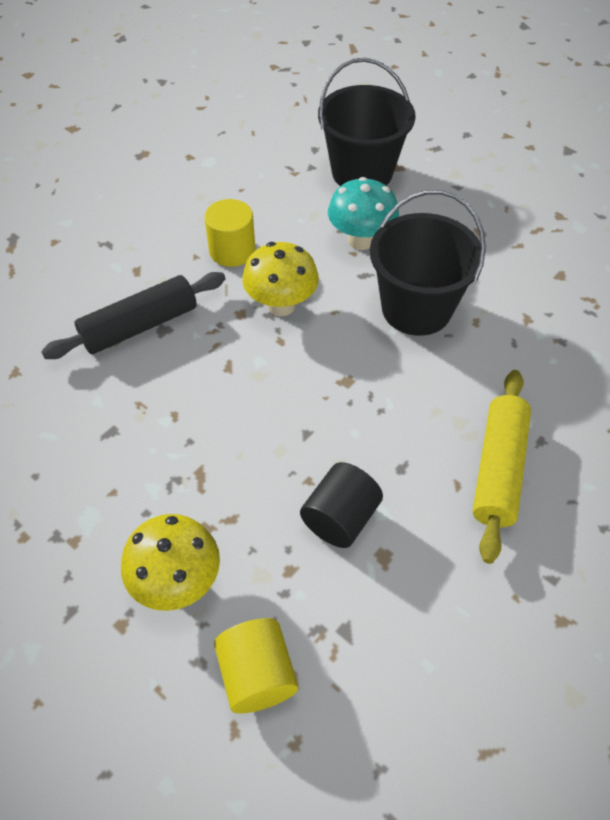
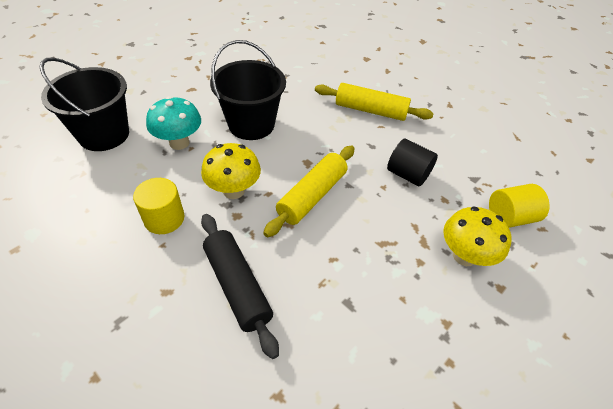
camera: 90 degrees left, 5 degrees down
(280, 389) = (312, 196): none -> yellow rolling pin

